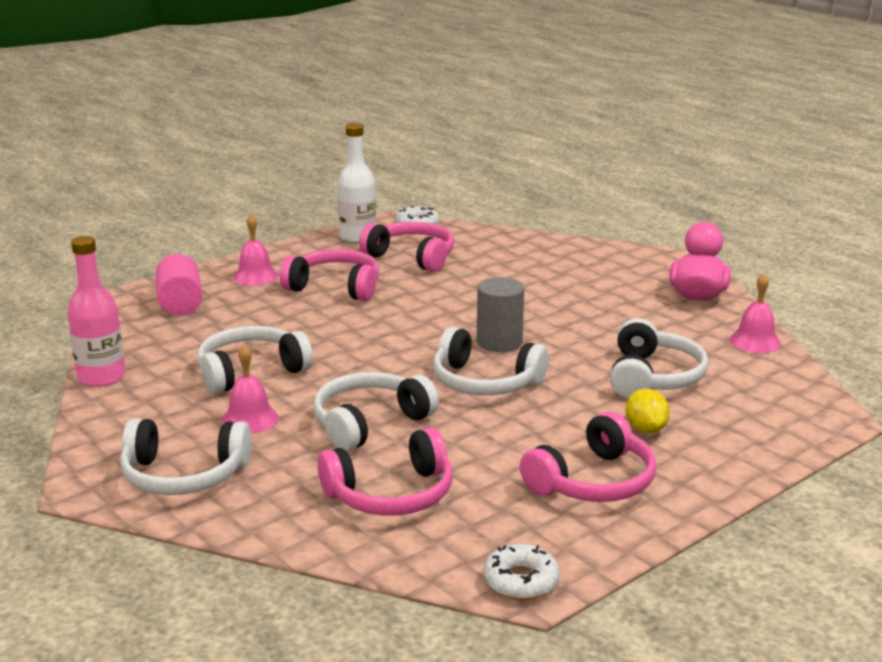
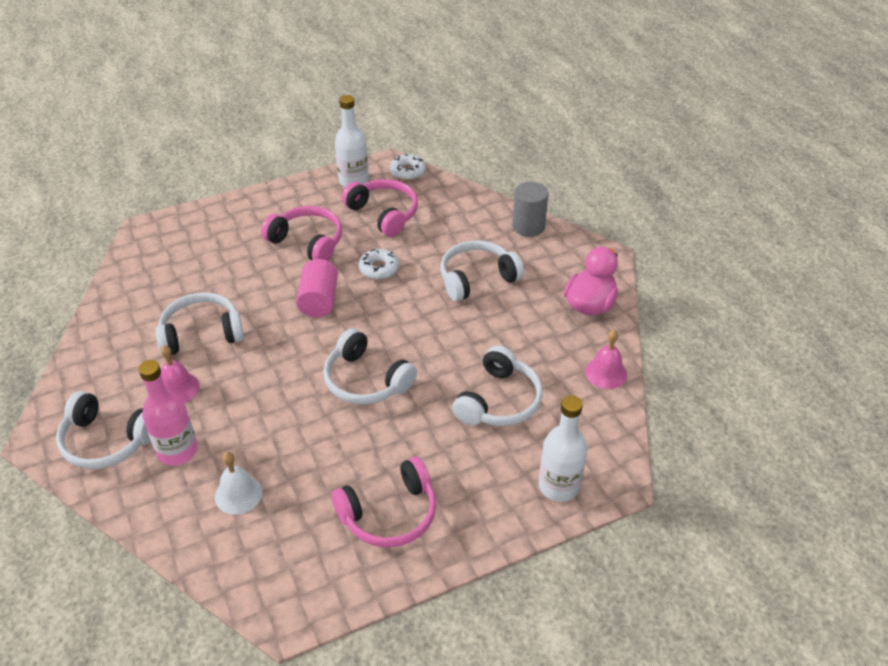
camera: 15 degrees right, 20 degrees up
(101, 377) = (97, 319): pink bottle -> pink bottle (177, 451)
(180, 304) = (186, 242): pink cylinder -> pink cylinder (319, 301)
(255, 276) = (254, 217): pink bell -> none
(370, 423) = (259, 411): white headphones -> white headphones (477, 278)
(391, 494) = (238, 494): pink headphones -> white bell
(499, 342) = (400, 334): grey cylinder -> grey cylinder (528, 226)
(521, 581) = (284, 609): white donut -> white donut (379, 269)
(645, 429) = (460, 462): yellow lemon -> none
(772, 431) = (559, 486): none -> white bottle

